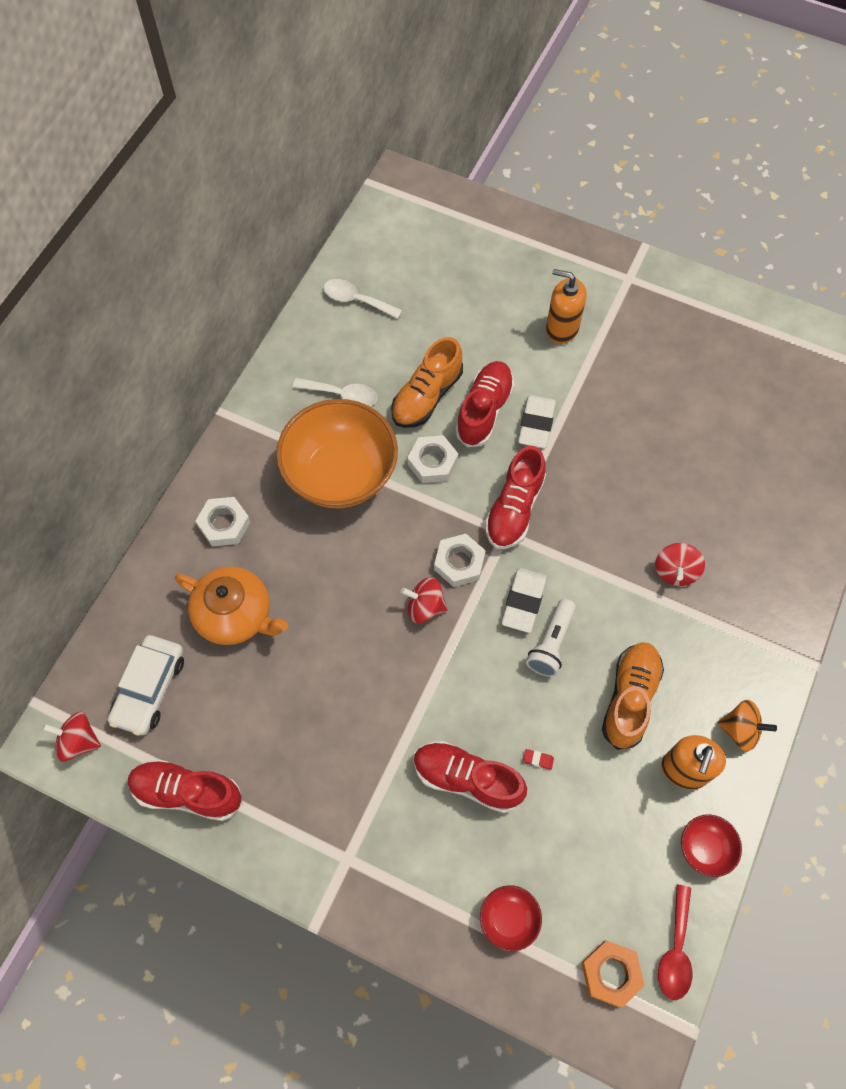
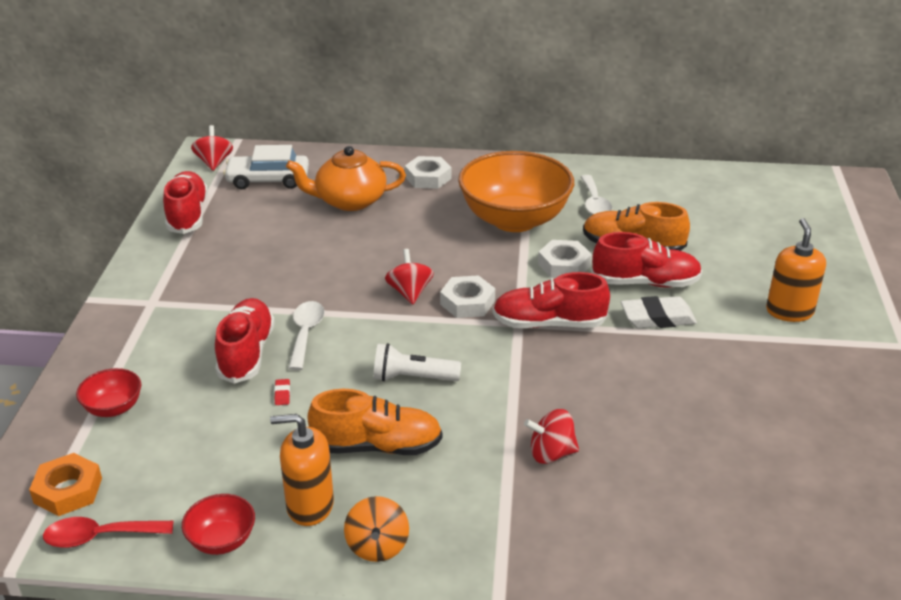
camera: 70 degrees right, 30 degrees down
(235, 615) = (349, 201): orange teapot -> orange teapot turned 75 degrees clockwise
(356, 300) = (700, 188): white spoon -> white spoon (305, 333)
(523, 602) = (449, 350): white eraser -> none

